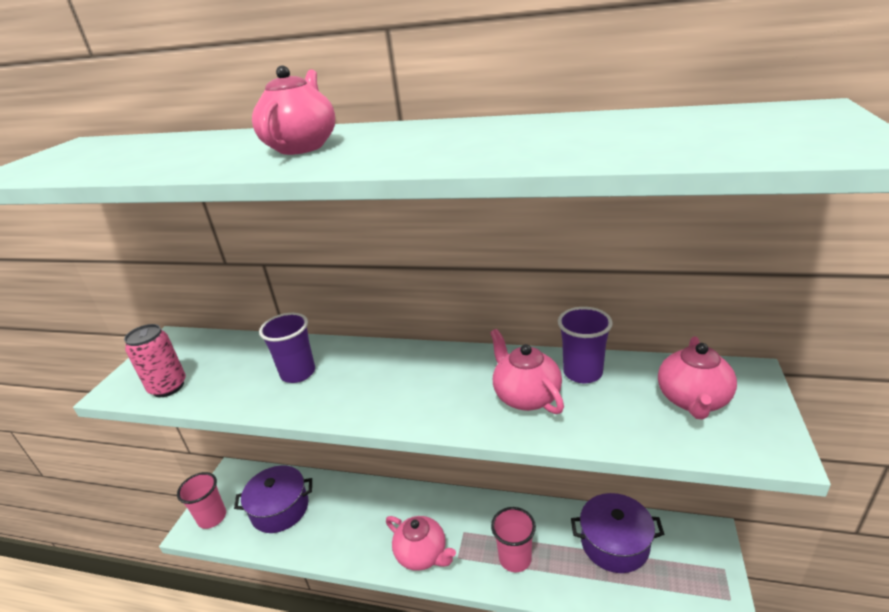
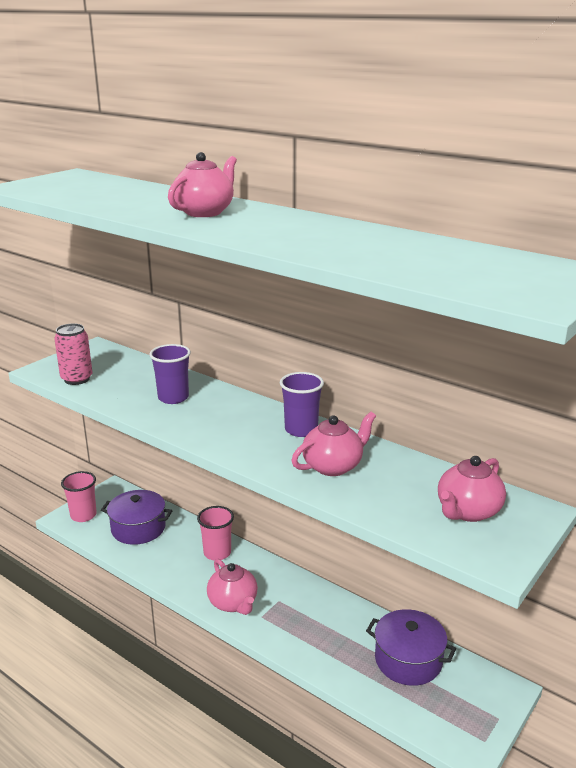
camera: 20 degrees right, 5 degrees down
(515, 558) = (310, 636): pink cup -> pink cup (217, 553)
(526, 396) = (333, 466): pink teapot -> pink teapot turned 60 degrees clockwise
(582, 373) = (395, 465): purple cup -> purple cup (301, 430)

